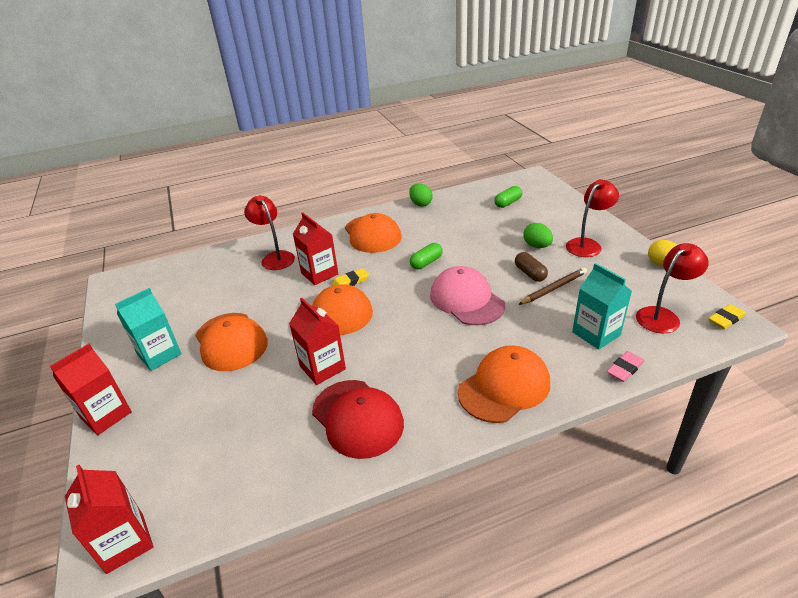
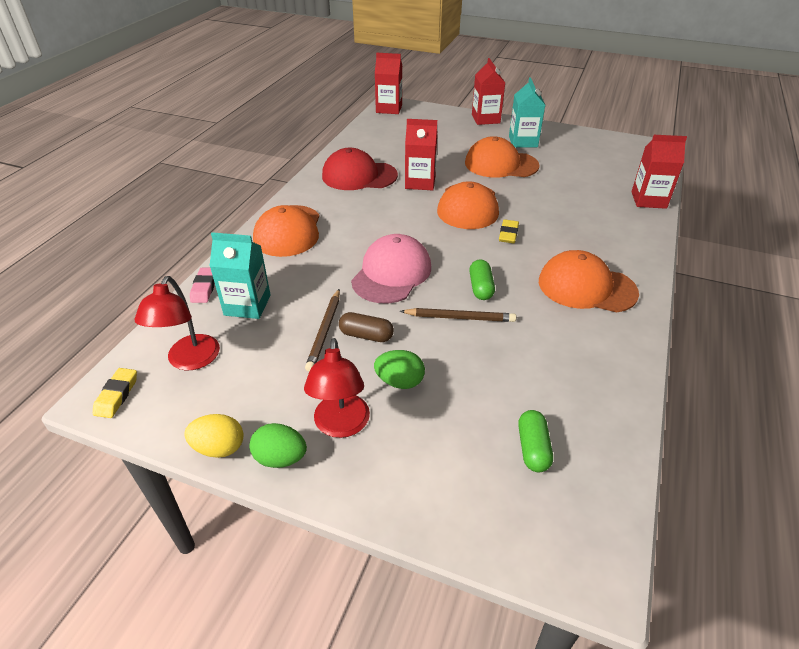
camera: 130 degrees right, 5 degrees up
(275, 257) = (608, 217): red lamp -> none
(319, 274) = (545, 226): red carton -> red carton (648, 200)
(420, 204) = (627, 364): green egg -> green egg (280, 458)
(463, 255) = (460, 317): none -> brown pencil
(466, 300) = (392, 273): pink cap -> pink cap turned 75 degrees counterclockwise

